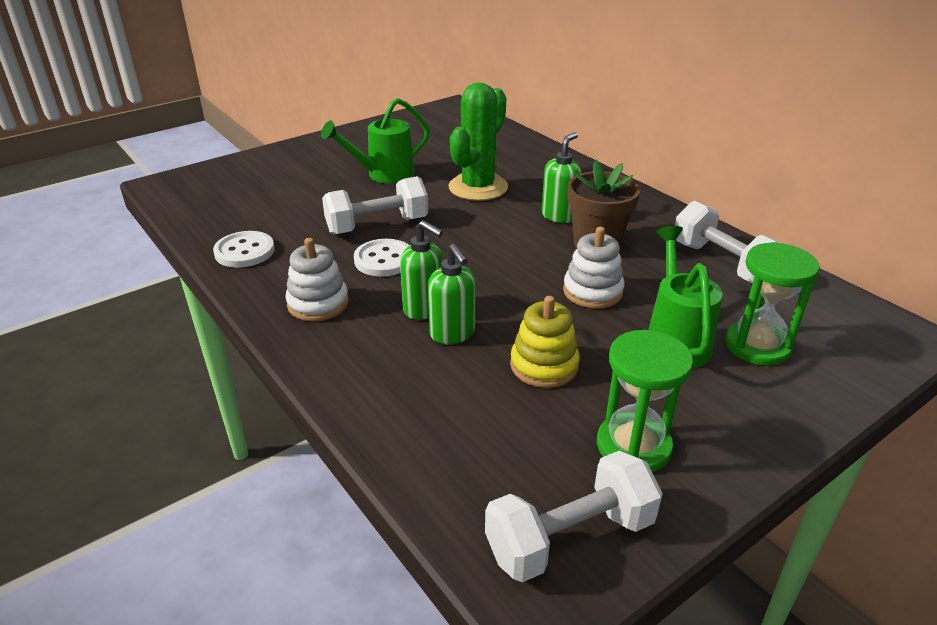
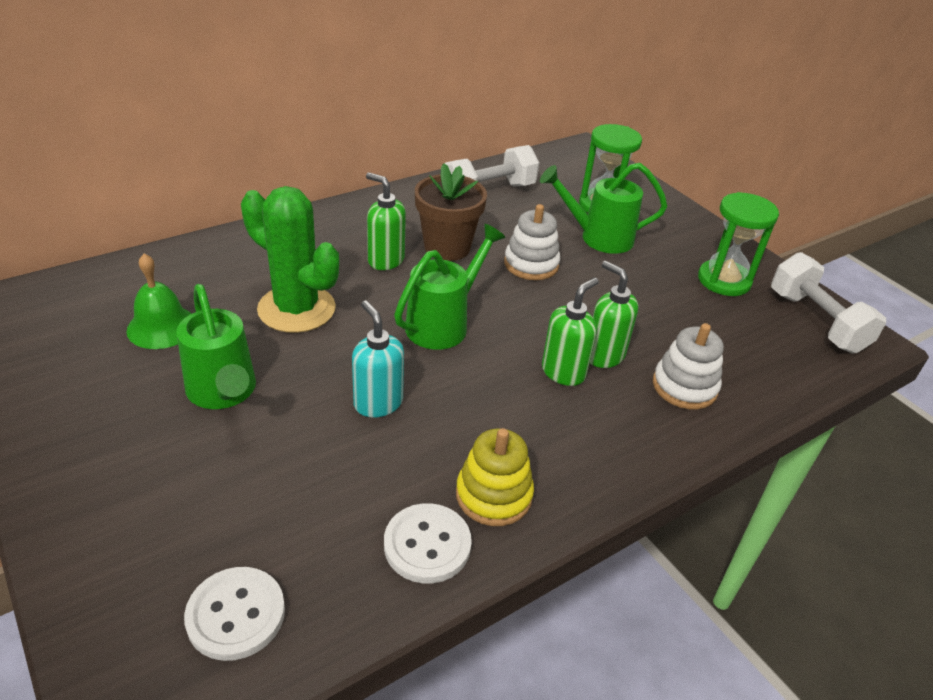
camera: 90 degrees left, 5 degrees up
(318, 303) = (556, 457): white stacking toy -> white stacking toy (684, 386)
(377, 225) = (378, 403): white dumbbell -> turquoise soap dispenser
(384, 260) = (464, 399): white button -> white button (236, 615)
(445, 149) = (162, 327): none -> green bell
(452, 334) = (604, 355): green soap dispenser -> green soap dispenser turned 105 degrees counterclockwise
(477, 247) = (443, 324): none -> green watering can
(544, 365) = (642, 307): yellow stacking toy -> yellow stacking toy (493, 495)

